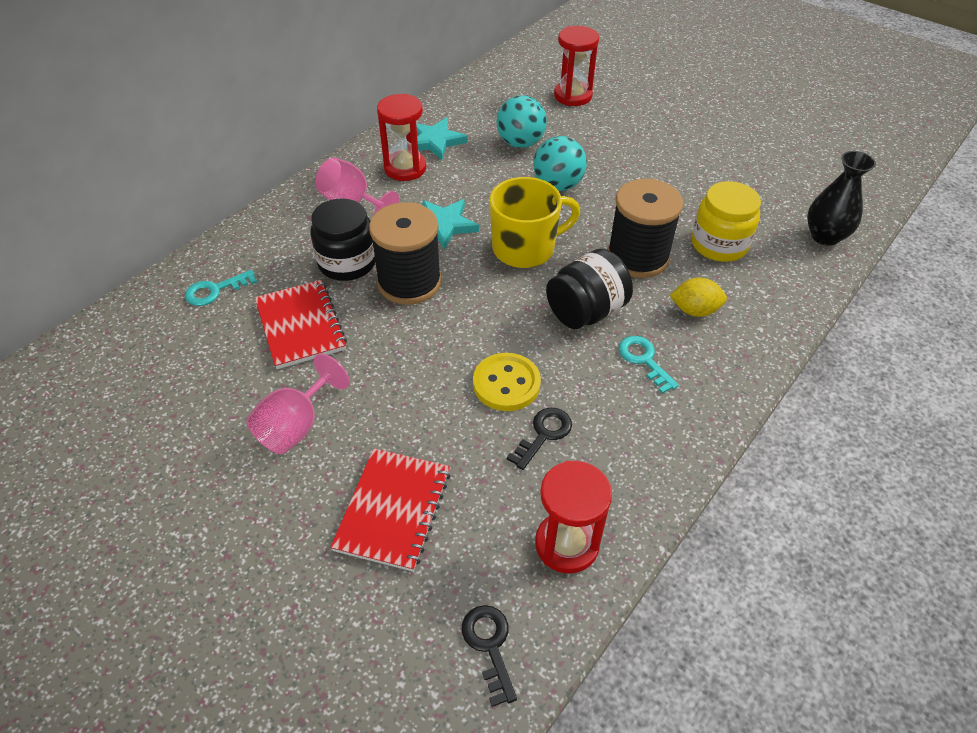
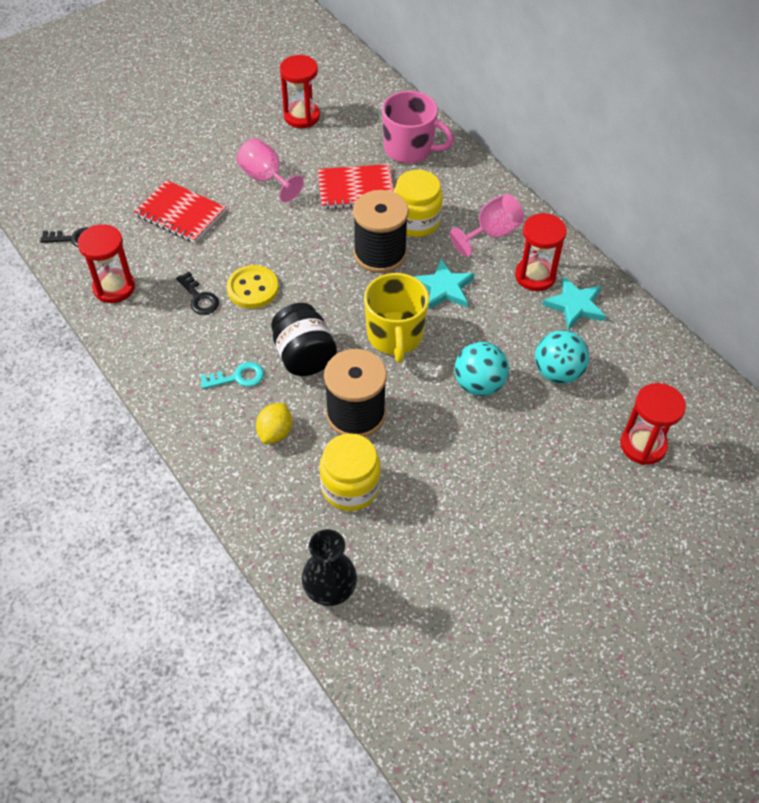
camera: 105 degrees right, 5 degrees up
(149, 419) = (301, 116): none -> red hourglass
(215, 290) = (409, 149): turquoise key -> pink mug
(347, 262) = (416, 221): black jar -> yellow jar

